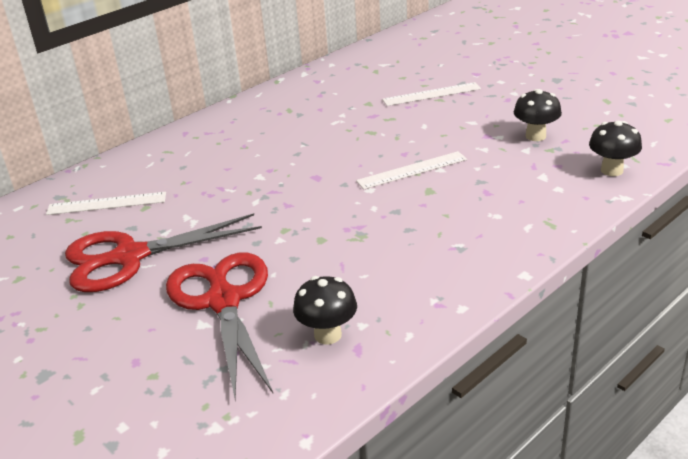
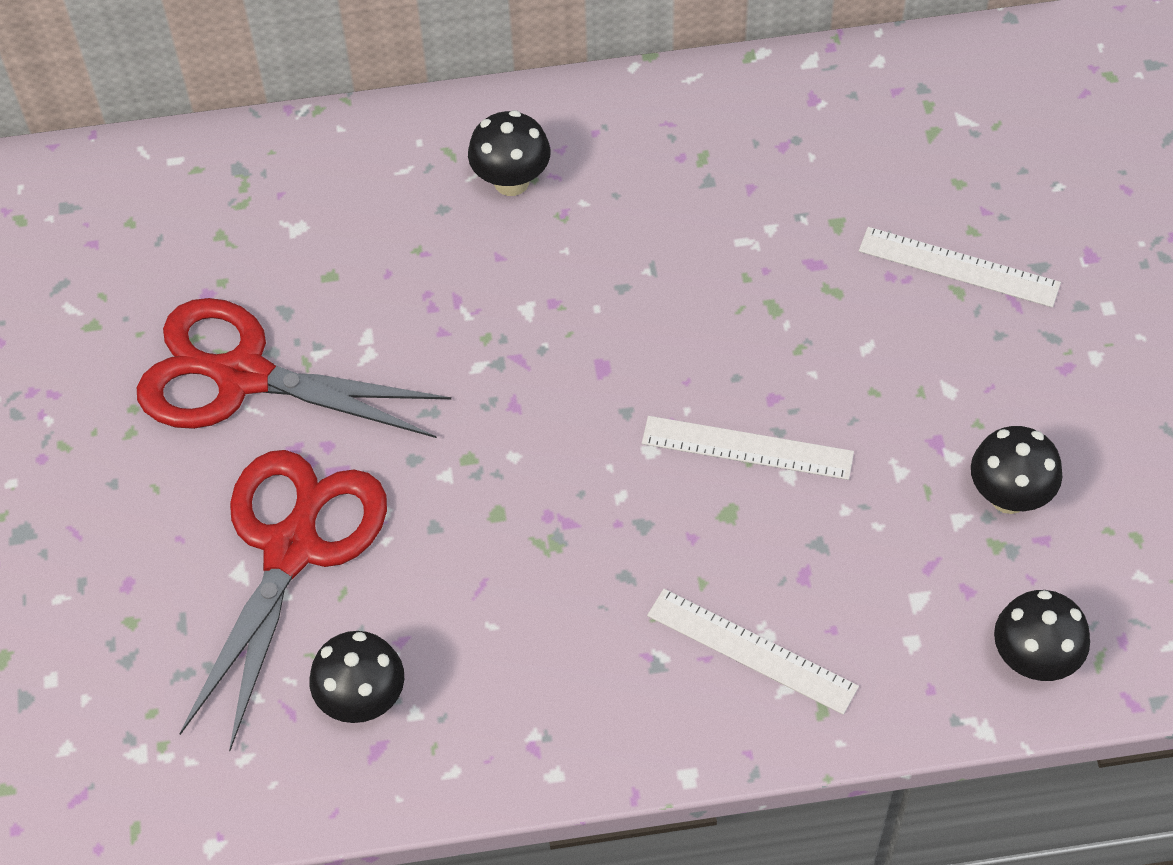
camera: 35 degrees right, 25 degrees up
(106, 203) = (288, 231): white ruler -> white ruler (751, 651)
(208, 147) = (511, 181): none -> black mushroom

